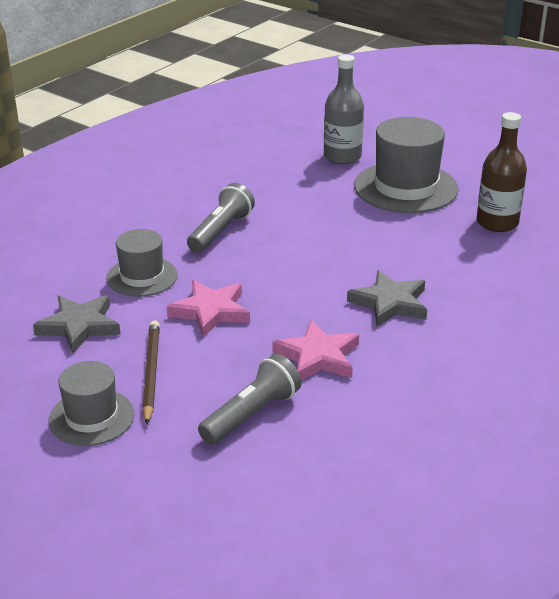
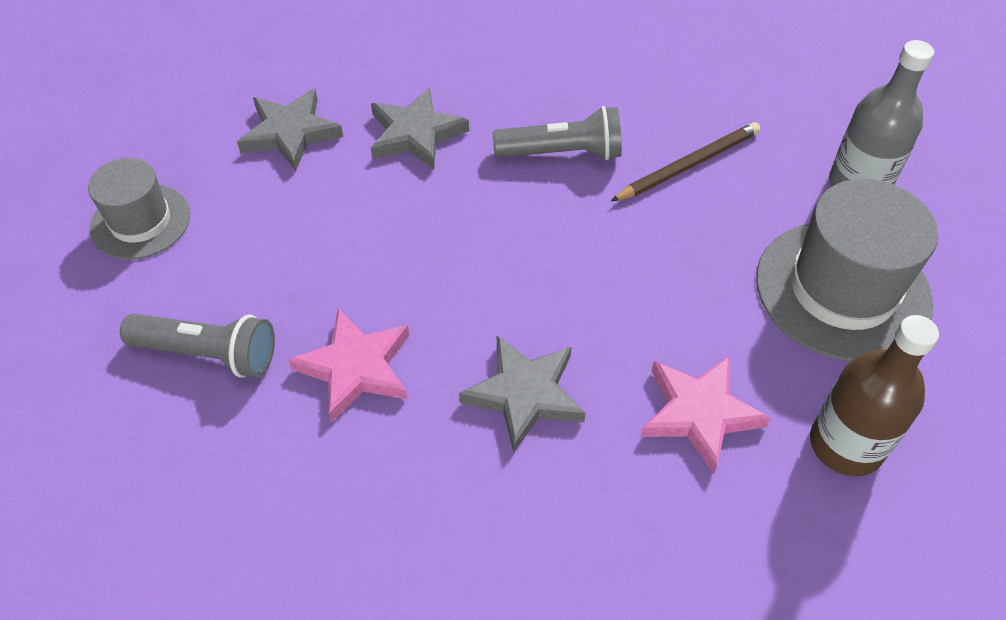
camera: 60 degrees right, 20 degrees up
(142, 277) = (415, 134): grey hat -> grey star
(151, 372) = (240, 230): brown pencil -> brown pencil (688, 165)
(210, 311) = (386, 224): pink star -> pink star (699, 413)

